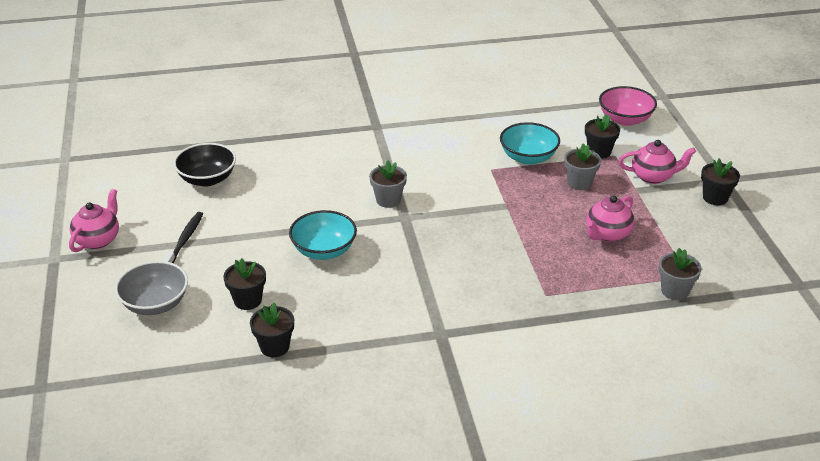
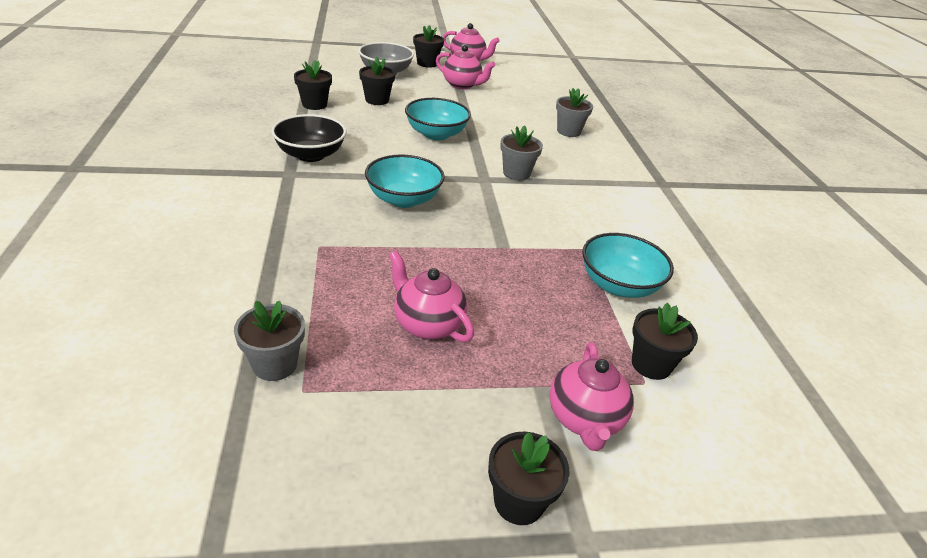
camera: 90 degrees right, 0 degrees up
(116, 273) = (427, 63): none -> black flower pot
(184, 240) = (462, 85): black toothbrush -> pink teapot
(207, 179) = (549, 98): black bowl -> black bowl (310, 155)
(458, 259) = (403, 199): none -> turquoise bowl
(579, 183) = (559, 323): grey flower pot -> grey flower pot (568, 131)
(625, 119) = (773, 426): pink bowl -> none

